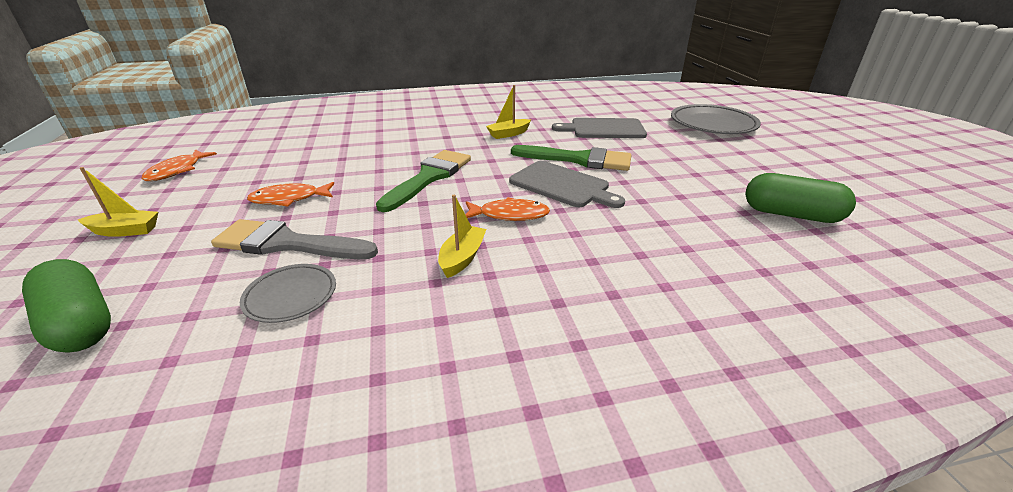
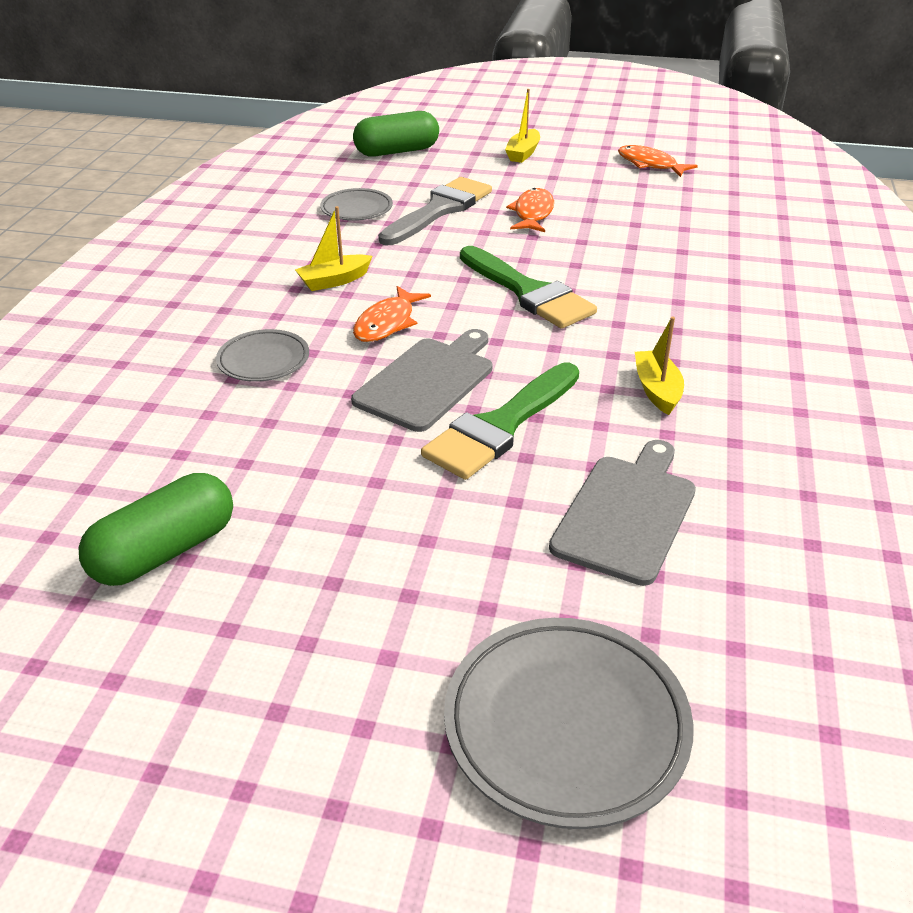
camera: 115 degrees right, 5 degrees up
(462, 258) = (334, 281): yellow boat -> yellow boat turned 105 degrees clockwise
(562, 185) = (428, 381): grey cutting board -> grey cutting board turned 150 degrees clockwise
(606, 249) = (263, 360): none -> grey plate

